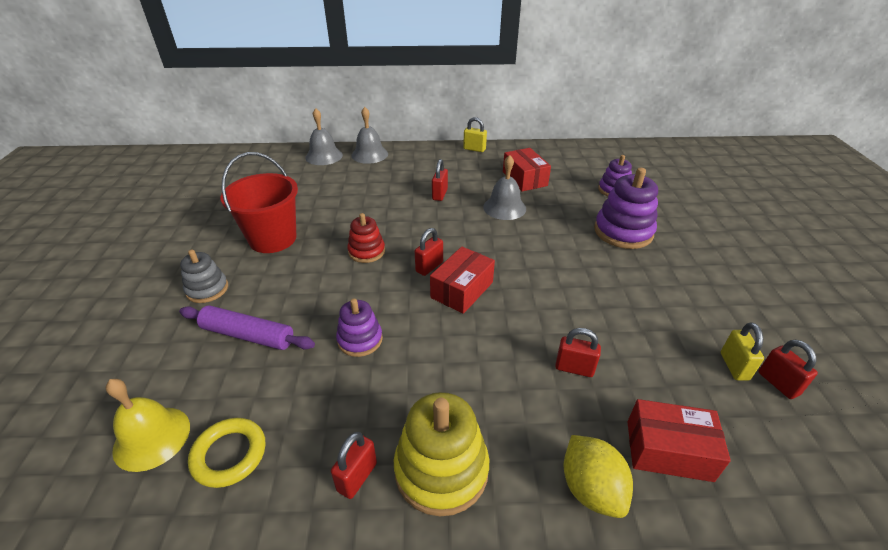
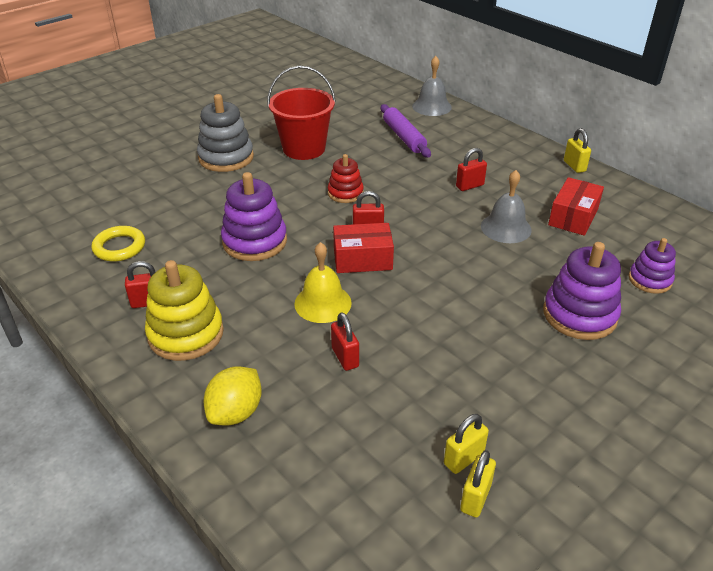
camera: 50 degrees right, 0 degrees up
(152, 438) = (105, 215): yellow bell -> yellow bell (323, 303)
(207, 289) = (226, 158): grey stacking toy -> grey stacking toy, size x1.64
(248, 335) = (207, 197): purple rolling pin -> purple rolling pin (404, 137)
(360, 340) = (255, 241): purple stacking toy -> purple stacking toy, size x1.64
(369, 154) = (470, 123): grey bell -> none
(668, 450) = (313, 443): red box -> none
(778, 383) = (475, 498): red padlock -> yellow padlock

